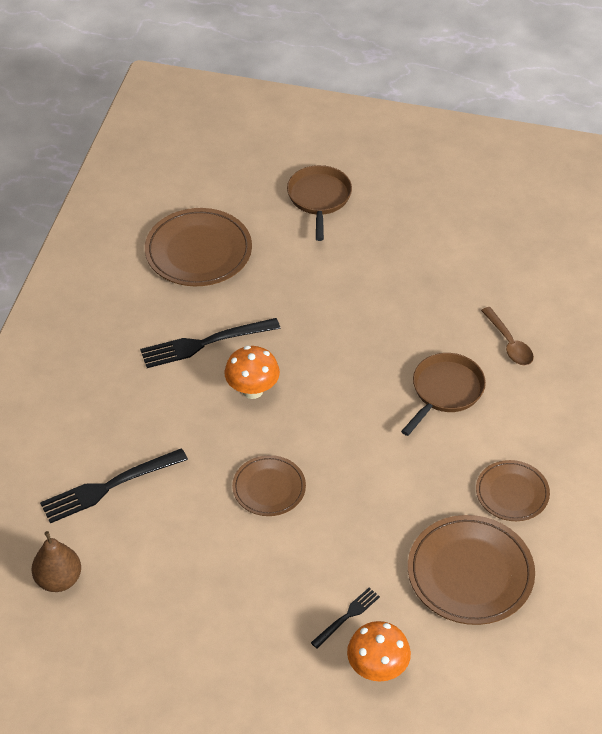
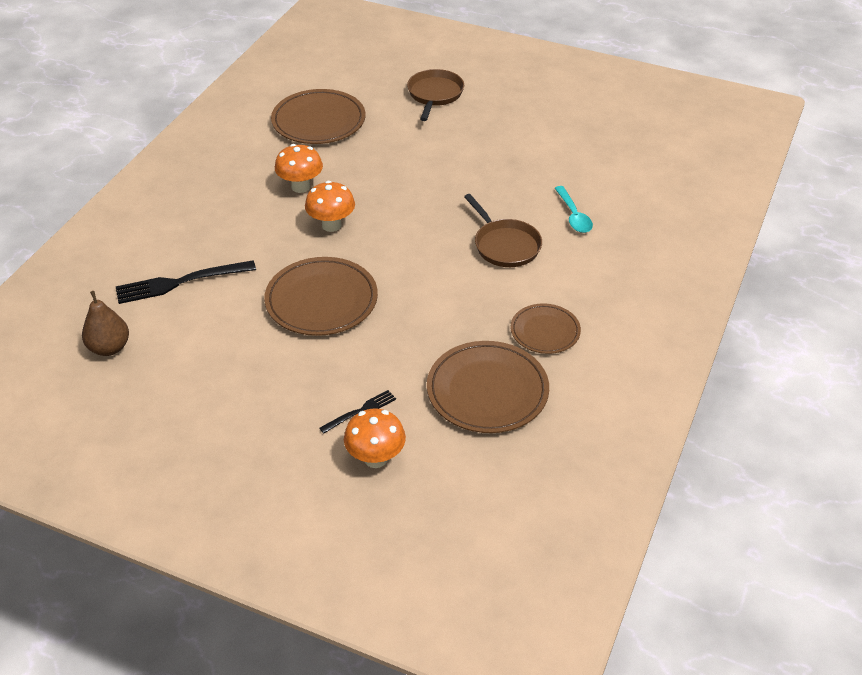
camera: 10 degrees right, 5 degrees down
(204, 344) = (300, 187): black fork -> orange mushroom
(269, 488) = (321, 300): brown plate -> brown plate, size x1.66
(445, 391) = (505, 245): brown pan -> brown pan turned 105 degrees clockwise
(509, 343) = (573, 216): brown spoon -> turquoise spoon

